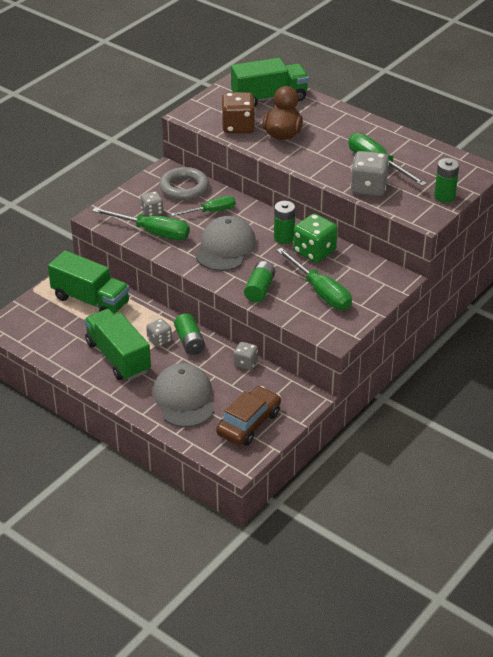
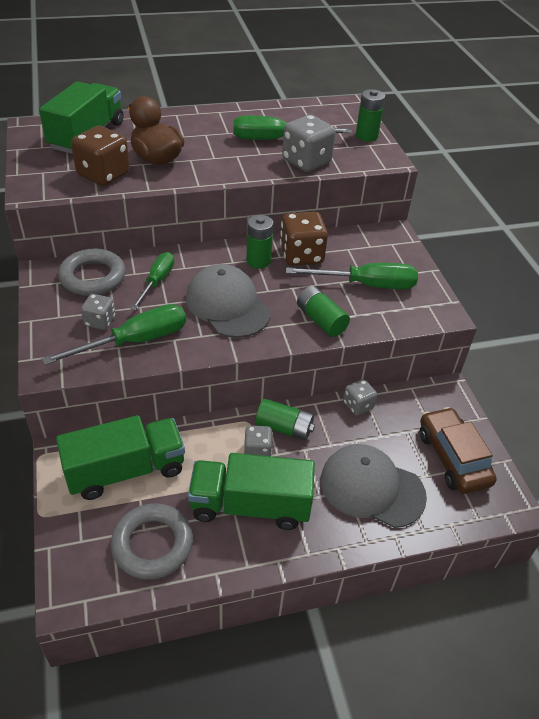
camera: 55 degrees left, 5 degrees up
(56, 336) = (152, 544): none -> grey ring
(314, 252) = (301, 255): green dice -> brown dice

